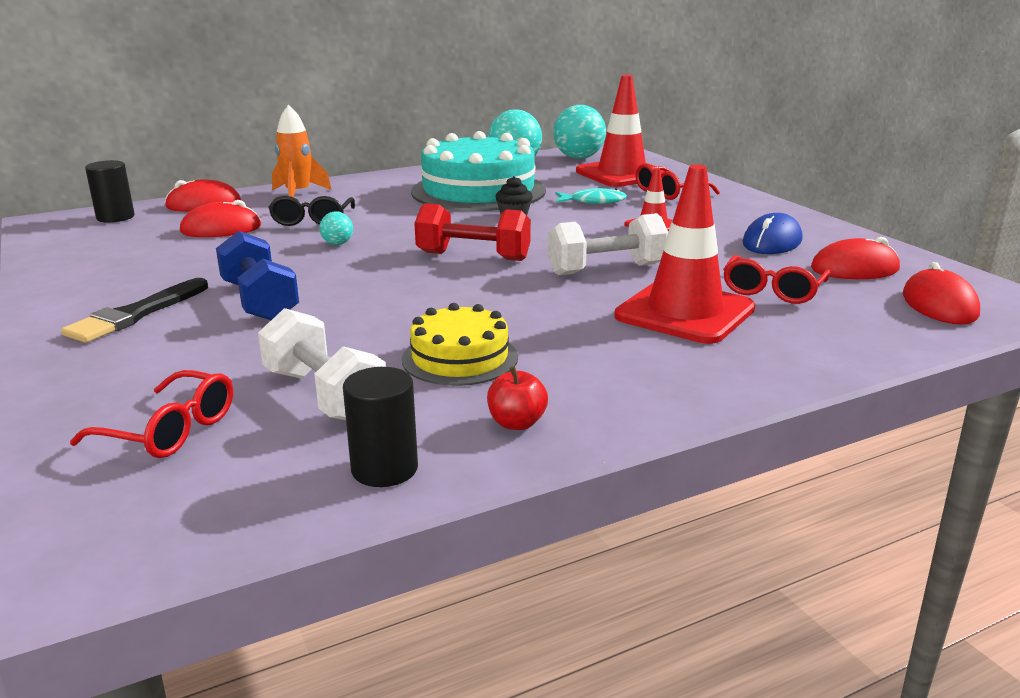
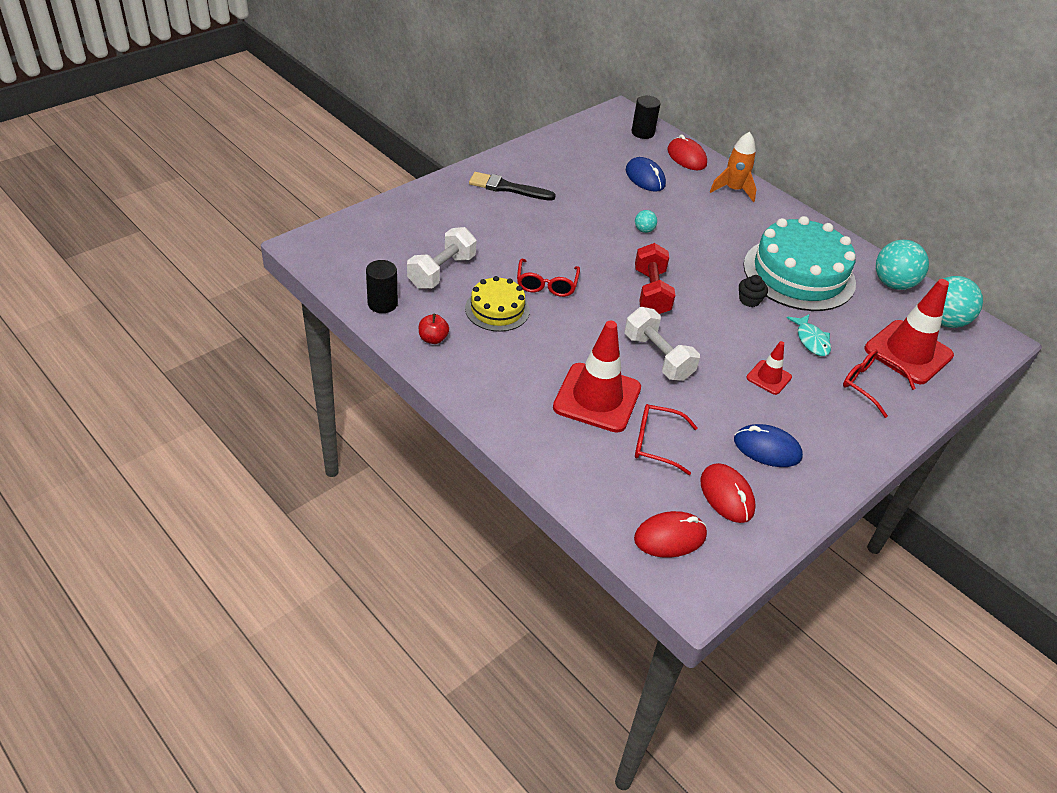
camera: 70 degrees right, 20 degrees up
(169, 430) = (398, 235): red glasses -> red glasses (546, 284)
(221, 229) = (645, 178): red mouse -> blue mouse
(259, 301) = (540, 223): blue dumbbell -> none
(312, 220) = (683, 209): black glasses -> none

